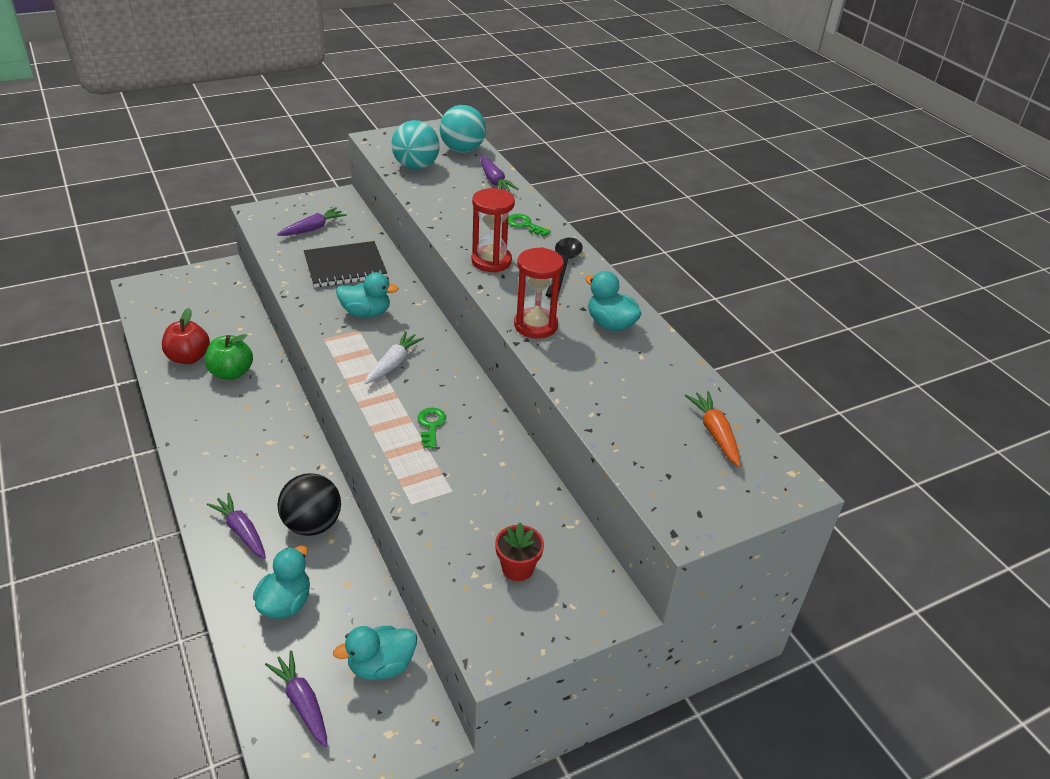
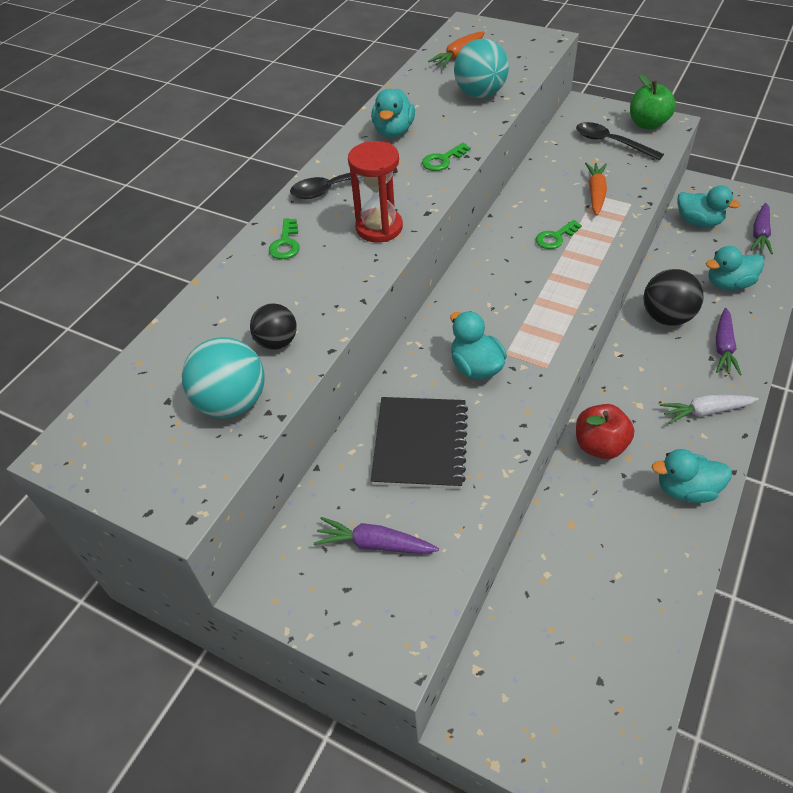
camera: 120 degrees left, 10 degrees up
(189, 357) = (638, 573): red apple -> red apple (599, 445)
(193, 412) = (686, 489): none -> turquoise duck
(231, 373) = (610, 511): green apple -> green apple (647, 124)
(345, 266) = (420, 444): black notebook -> black notebook turned 60 degrees clockwise
(393, 364) = (519, 300): white carrot -> white carrot (705, 411)
(439, 191) = (277, 342): none -> black ball
(453, 491) = (595, 193): none -> orange carrot
(462, 150) = (140, 391): turquoise ball -> turquoise ball (480, 94)
(494, 181) = (204, 315): purple carrot -> none
(517, 568) = (610, 142): red flower pot -> black spoon
(535, 325) = (443, 160): red hourglass -> green key

